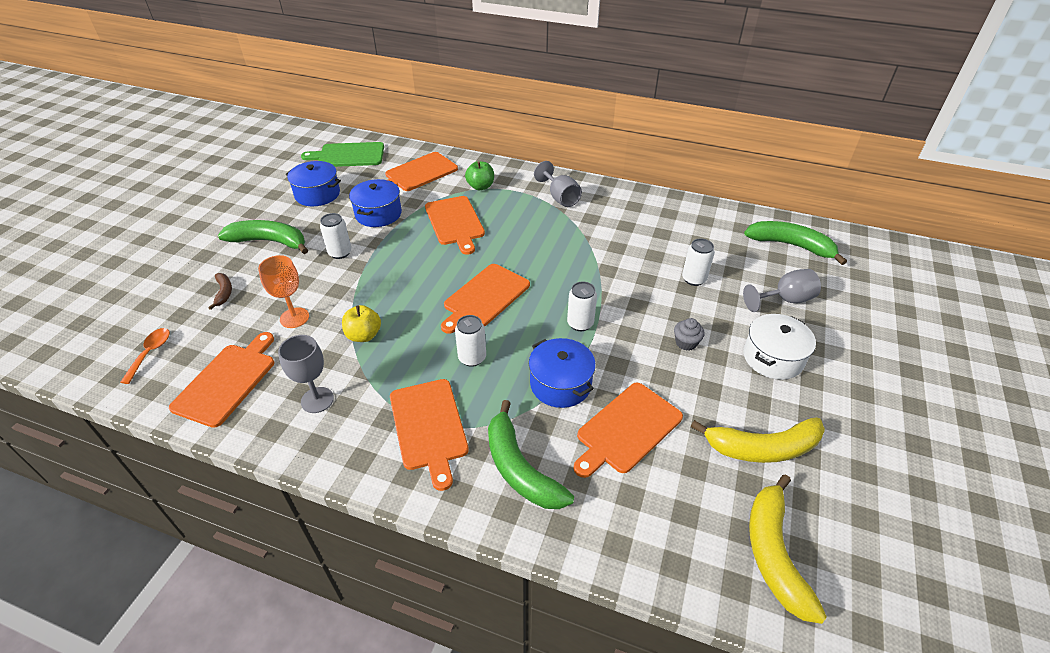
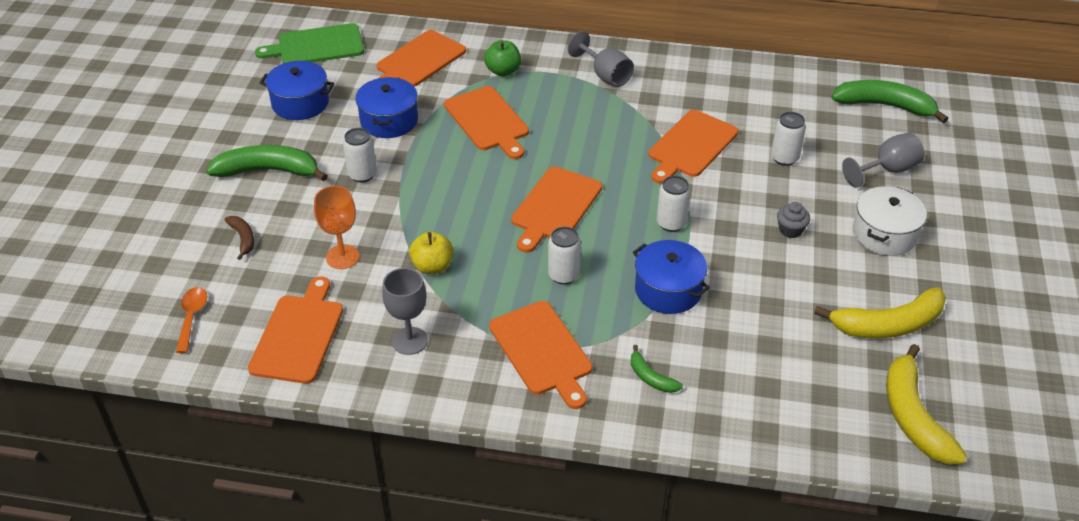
camera: 10 degrees left, 0 degrees up
(520, 468) = (651, 377): green banana -> green banana, size x0.50
(626, 429) = (749, 326): orange cutting board -> orange cutting board (691, 146)

